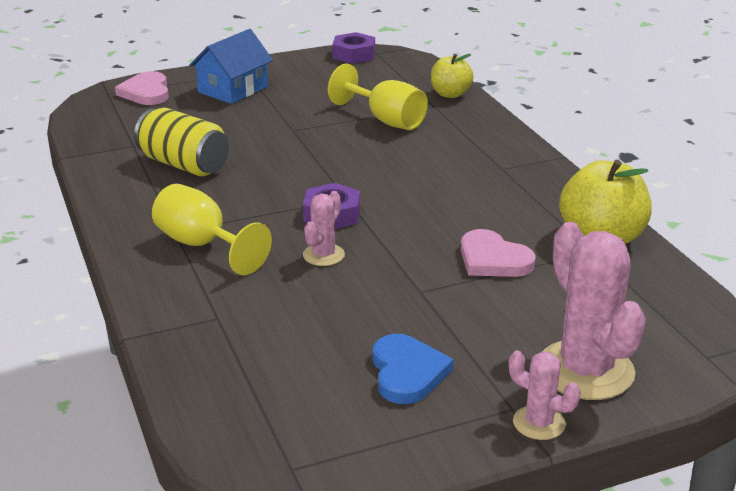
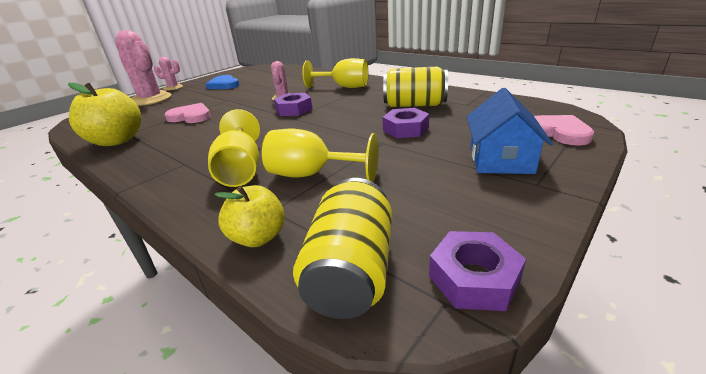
camera: 155 degrees right, 0 degrees up
(251, 136) = (405, 129): none -> purple nut
(407, 69) = (351, 271): none -> yellow can
(445, 143) = (241, 170): none -> yellow goblet

